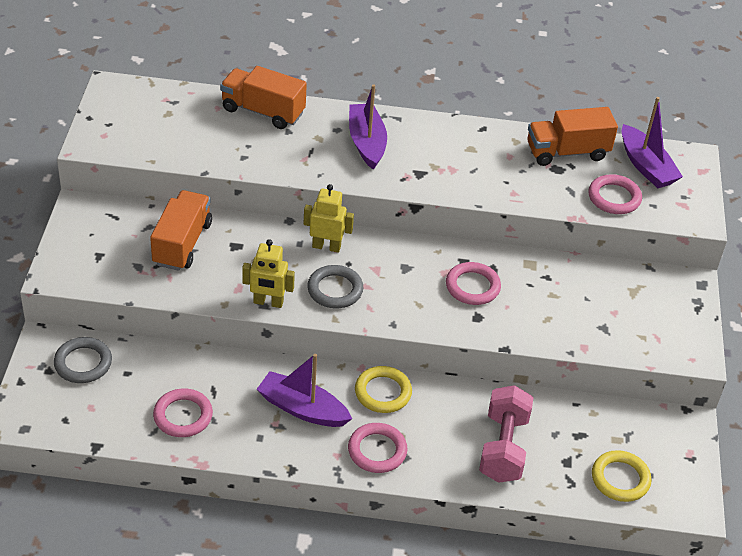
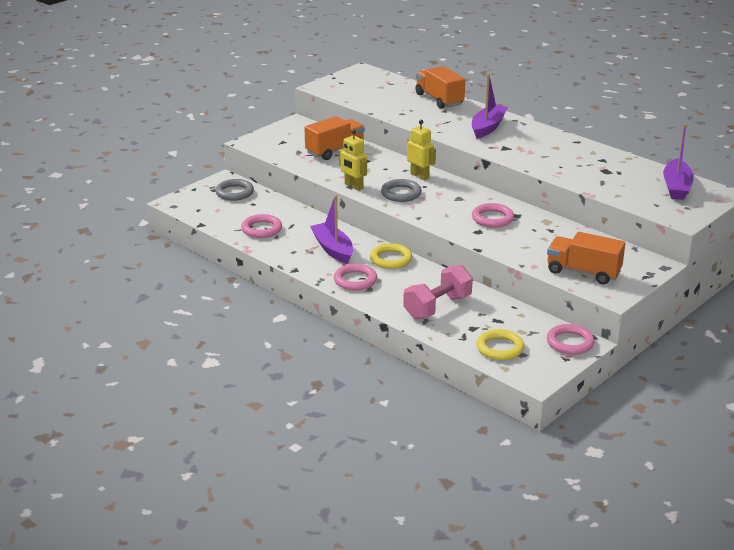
camera: 40 degrees right, 15 degrees down
(567, 152) = (624, 166): orange truck -> orange truck (583, 272)
(614, 198) = (630, 193): pink ring -> pink ring (570, 342)

